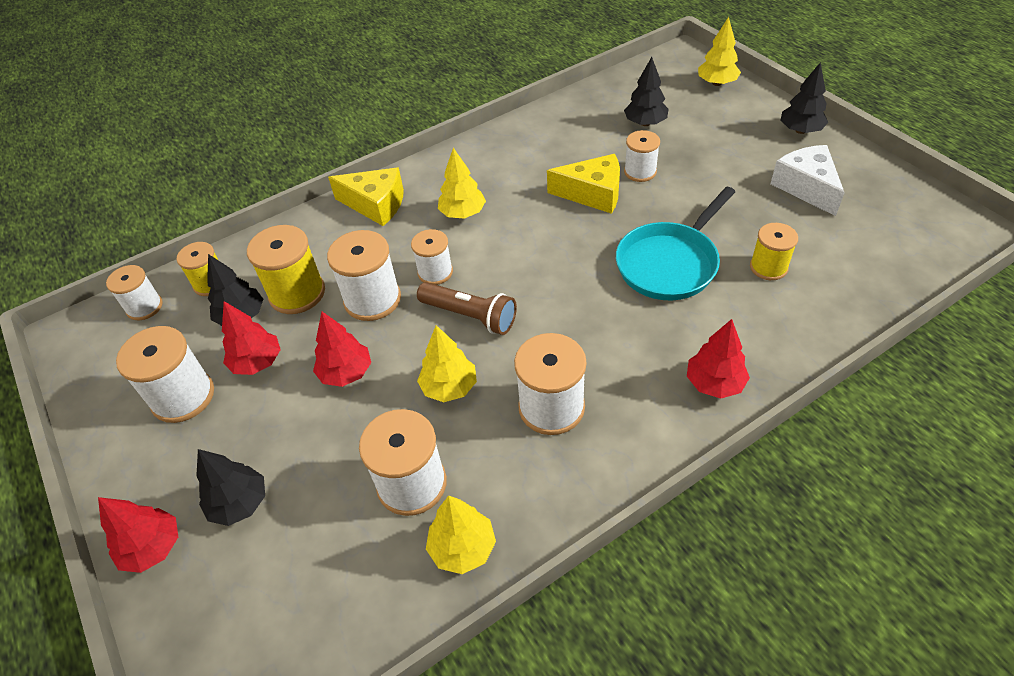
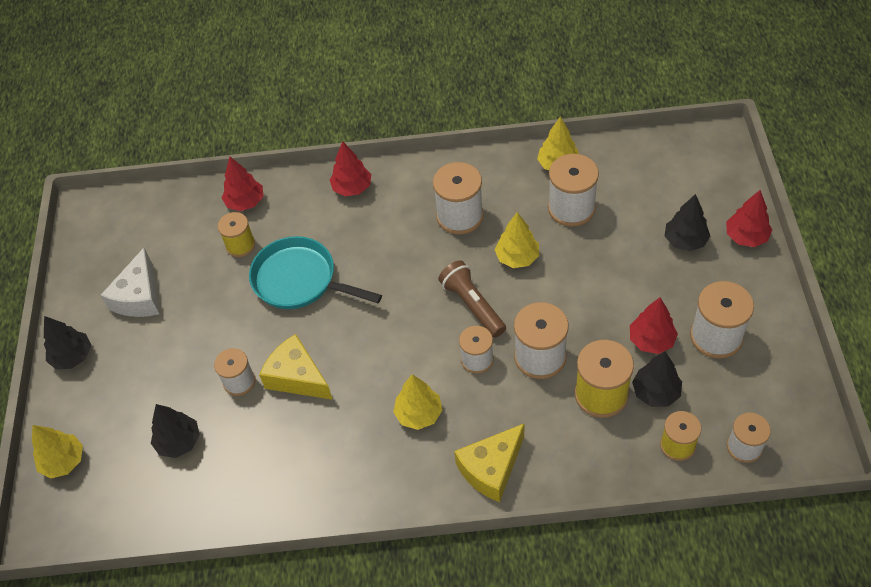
camera: 150 degrees left, 5 degrees up
(346, 373) = (585, 300): red tree -> red tree (245, 202)
(375, 205) = (491, 469): yellow cheese -> yellow cheese turned 90 degrees counterclockwise
(670, 263) = (300, 280): turquoise pan -> turquoise pan turned 135 degrees counterclockwise

